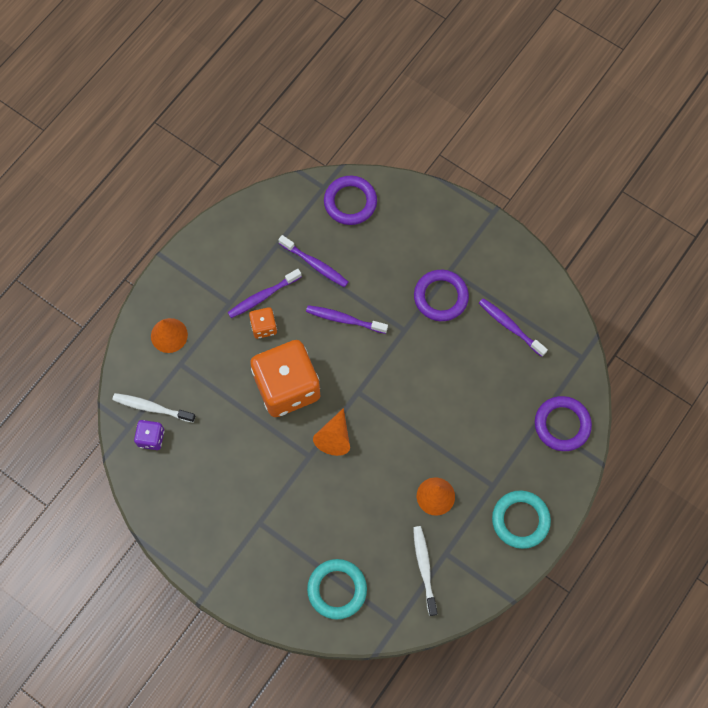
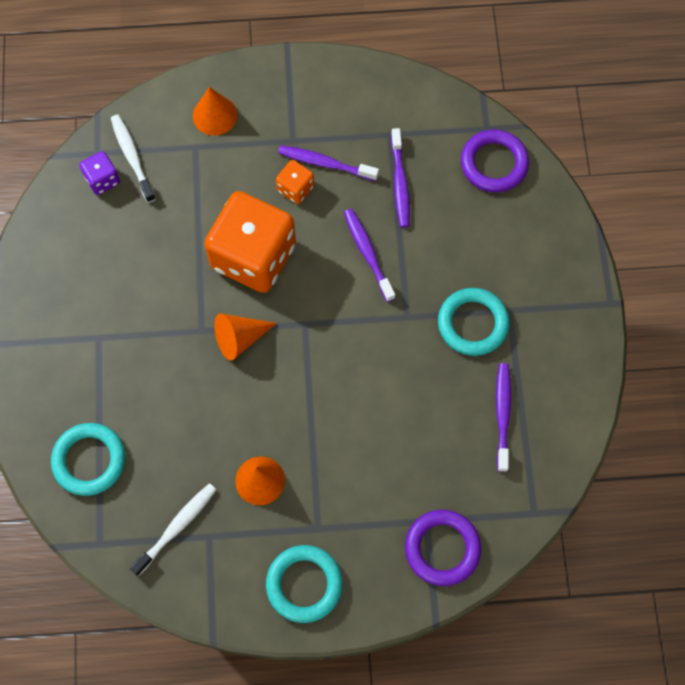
camera: 50 degrees right, 0 degrees up
(440, 297) = (472, 323): purple ring -> turquoise ring

